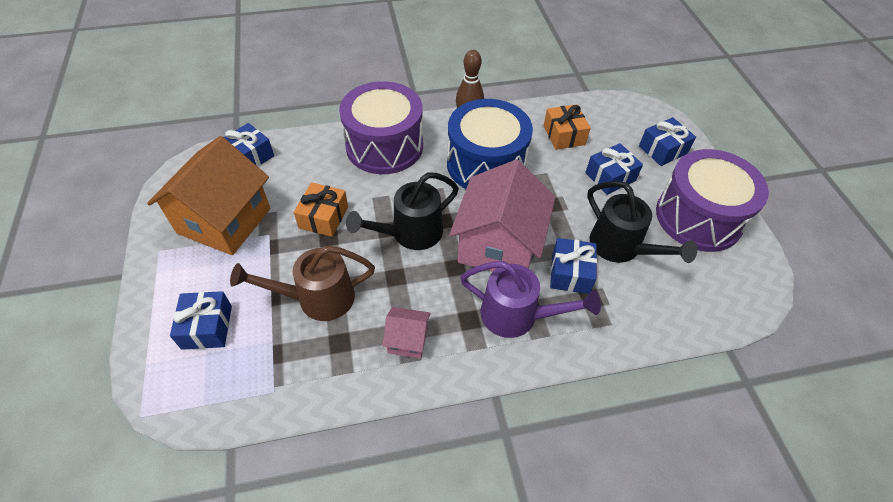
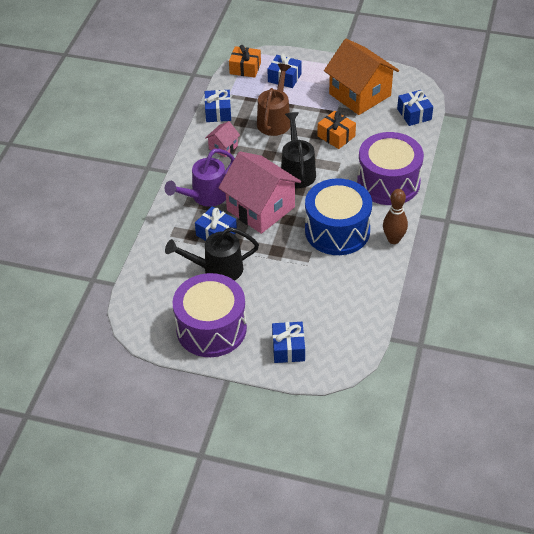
camera: 120 degrees right, 5 degrees down
(564, 135) = (342, 291): orange gift -> orange gift (245, 68)
(610, 177) = (281, 297): blue gift -> blue gift (218, 112)

